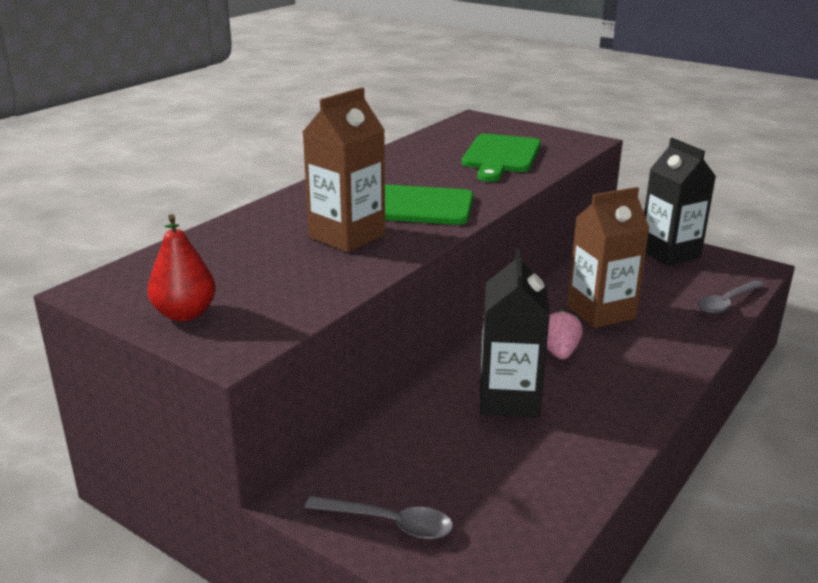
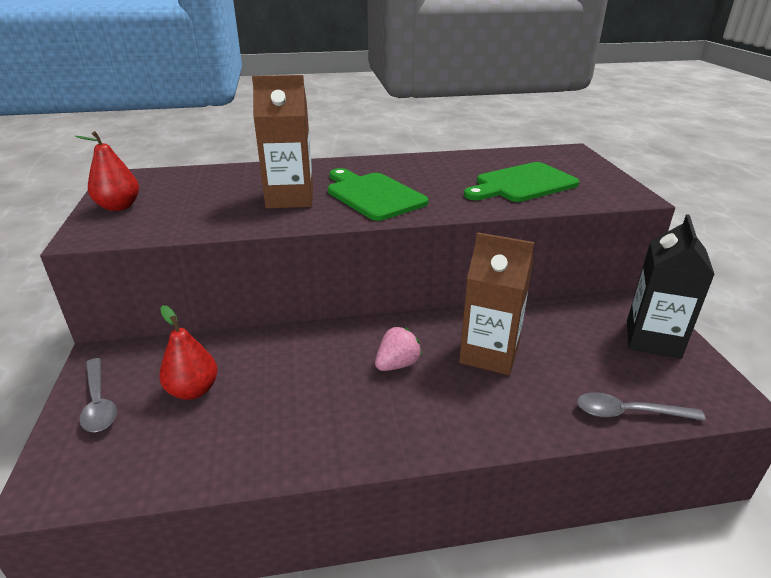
camera: 45 degrees right, 5 degrees up
(450, 461) = (193, 390): none -> red pear
(509, 399) = (301, 375): black carton -> none

